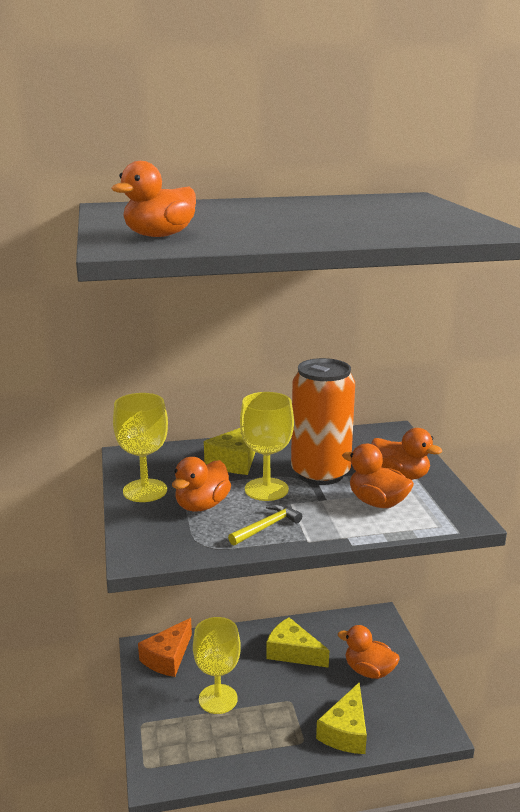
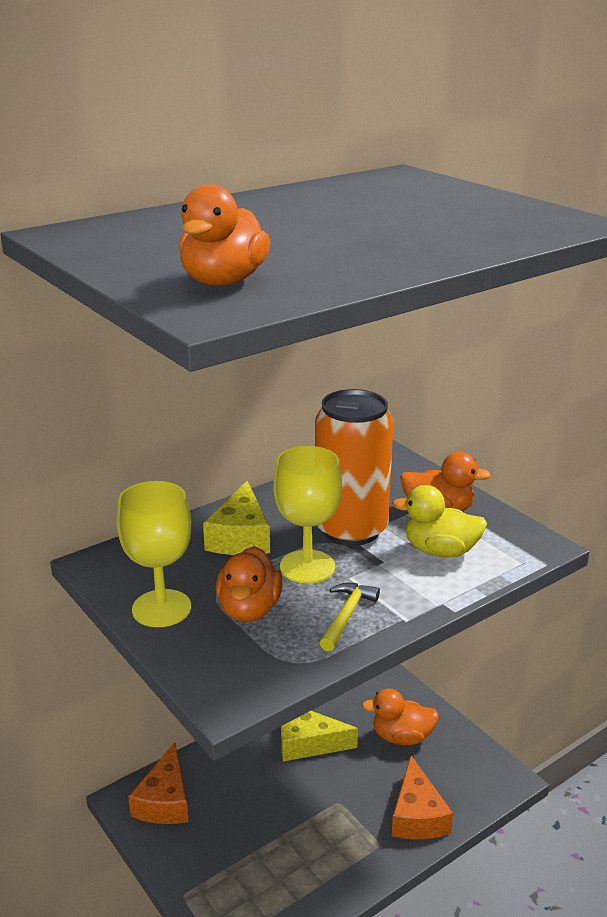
camera: 25 degrees left, 5 degrees up
(218, 699) = (256, 830): yellow goblet -> none
(346, 731) = (417, 815): yellow cheese -> orange cheese
(377, 502) = (440, 551): orange duck -> yellow duck

